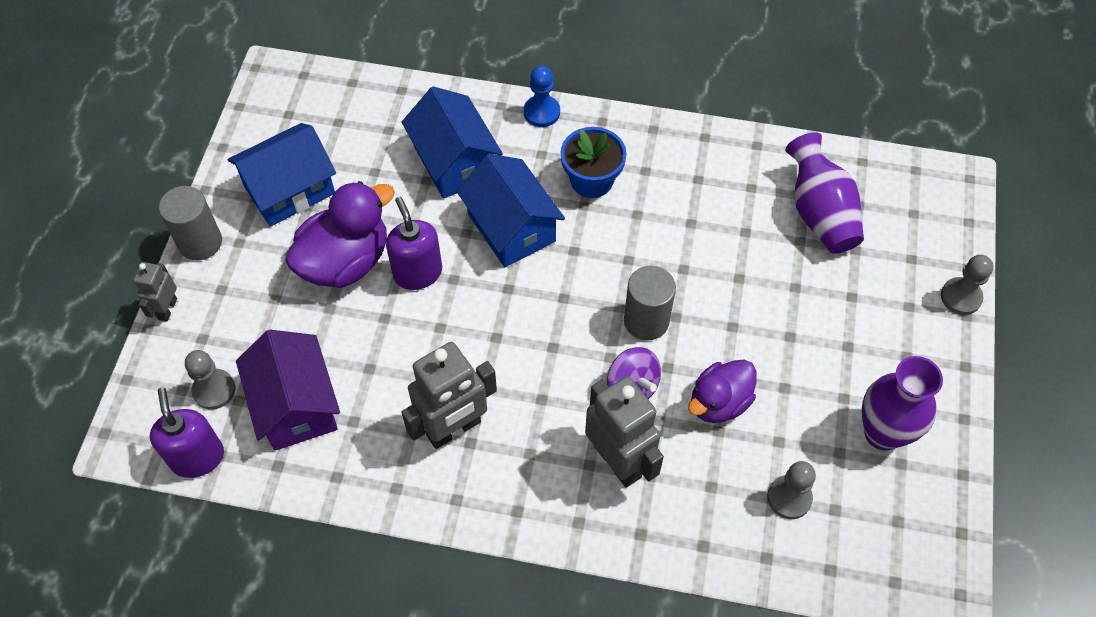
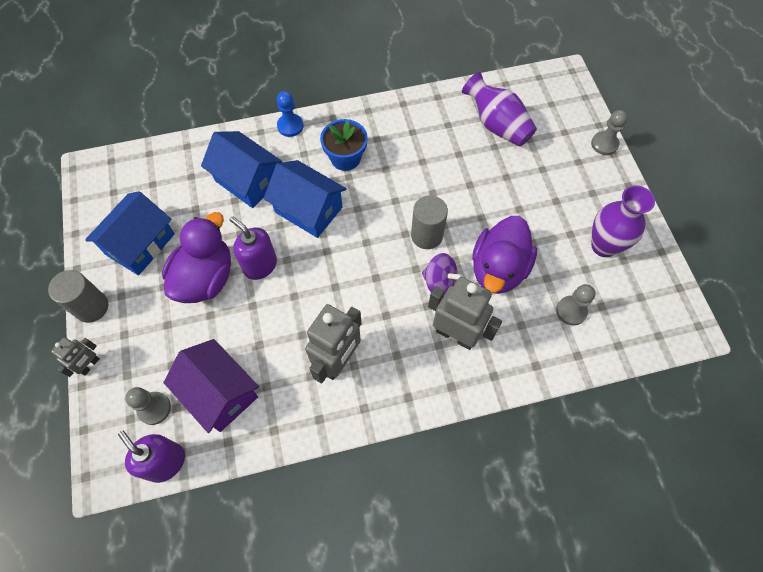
camera: 25 degrees left, 5 degrees up
(167, 309) = (90, 365): grey robot -> grey robot turned 135 degrees counterclockwise
(719, 402) = (498, 269): purple duck -> purple duck, size x1.52

